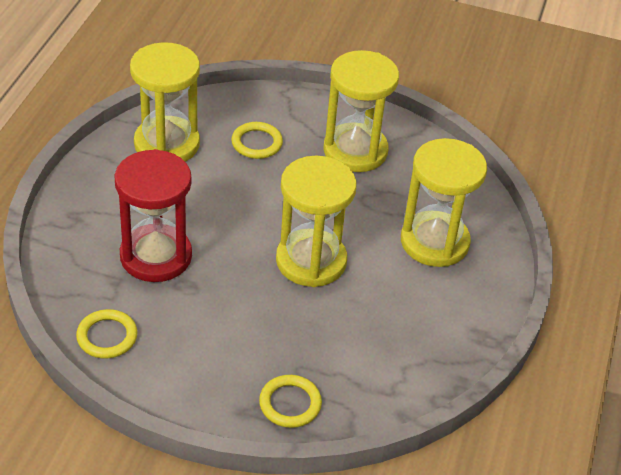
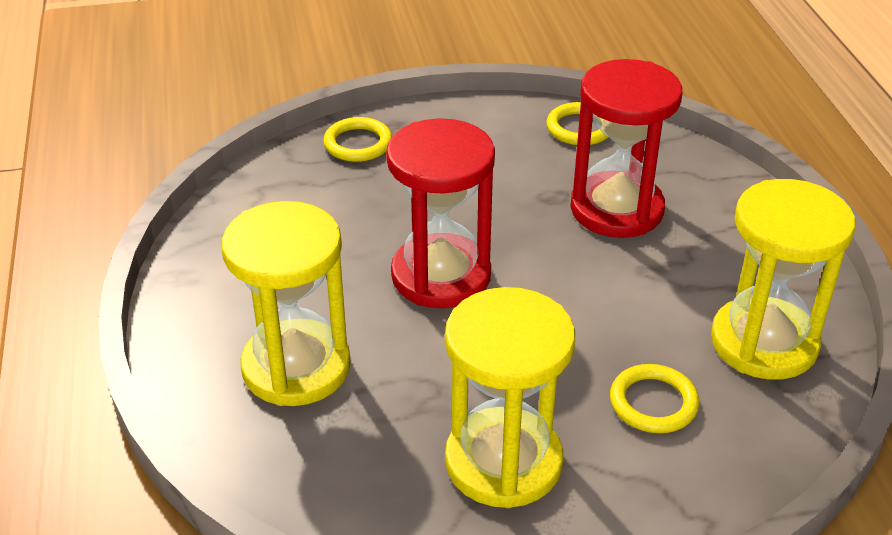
camera: 155 degrees right, 5 degrees down
(311, 261) = (441, 276): yellow hourglass -> red hourglass

